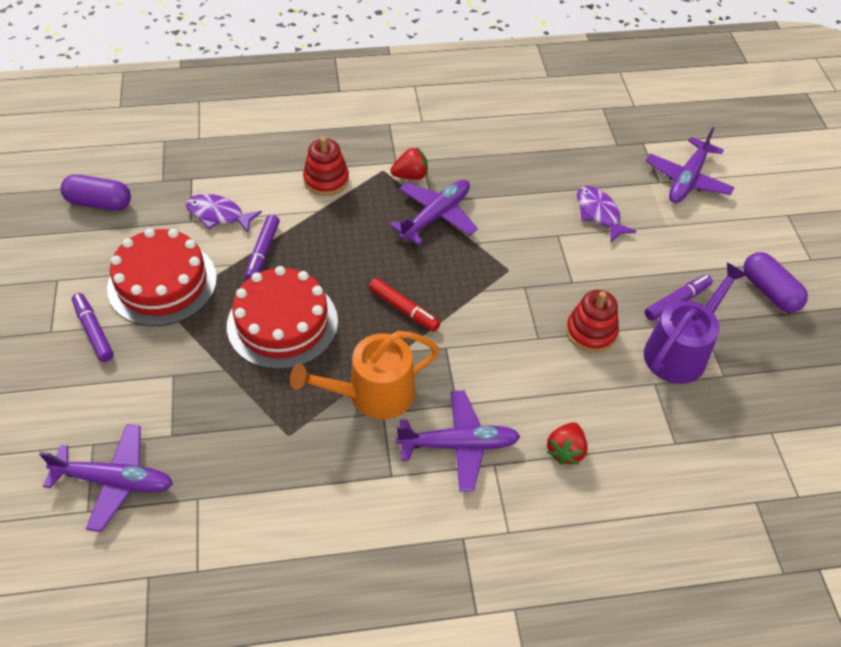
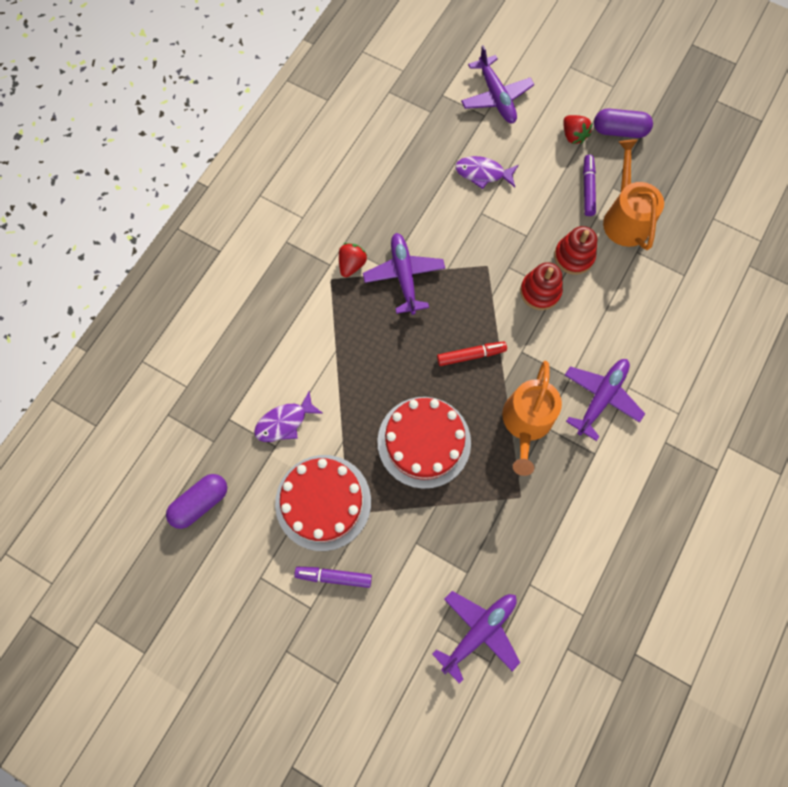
camera: 50 degrees left, 20 degrees up
(263, 252) = (347, 414): purple marker -> none
(326, 180) = (309, 324): red stacking toy -> red stacking toy (540, 291)
(565, 451) = (647, 340): red strawberry -> red strawberry (573, 136)
(680, 351) = (625, 218): purple watering can -> orange watering can

